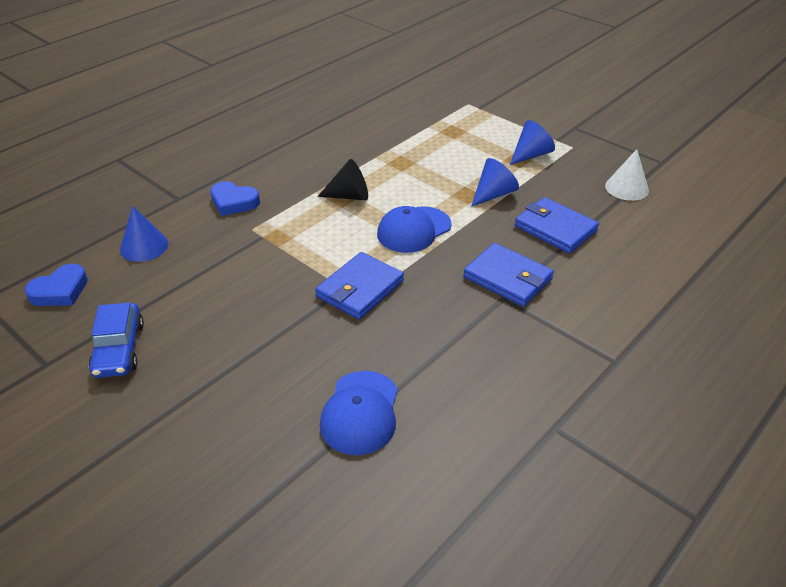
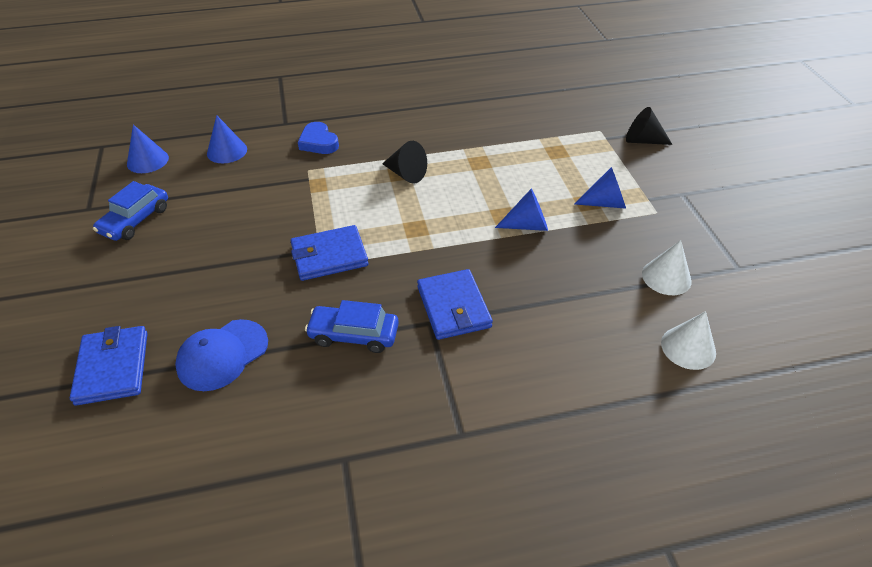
camera: 35 degrees right, 5 degrees up
(60, 291) = (147, 160): blue heart -> blue cone
(413, 230) = (424, 226): blue cap -> none
(455, 337) = (354, 335): none -> blue car
(507, 100) = (643, 141): none -> black cone
(555, 228) = (548, 283): blue wallet -> blue wallet (113, 367)
(689, 227) = (688, 347): none -> white cone

